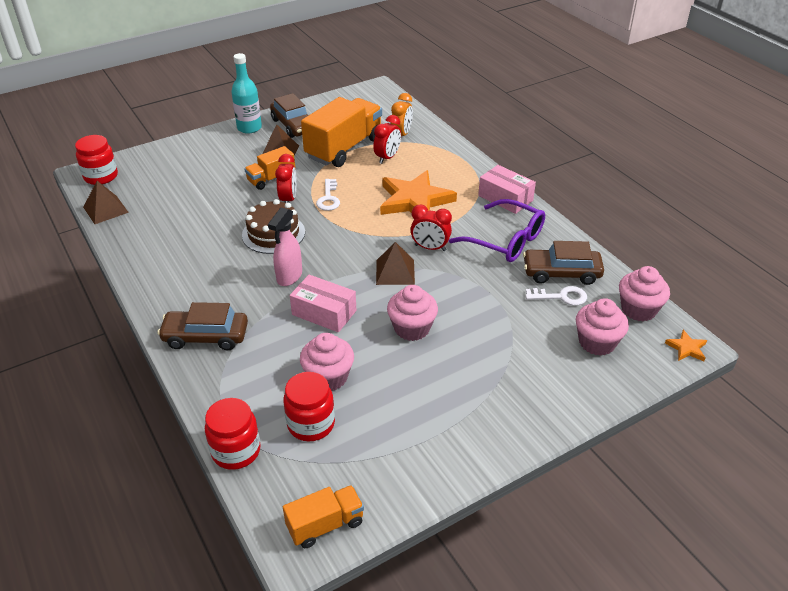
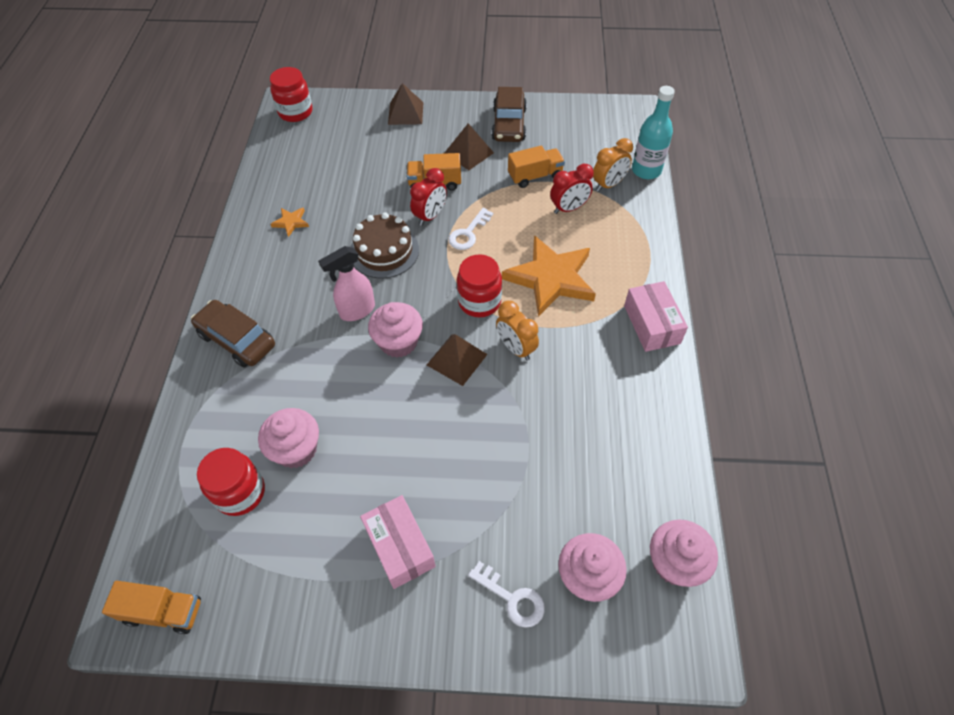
camera: 35 degrees right, 15 degrees up
(105, 209) = (270, 152): brown pyramid -> brown pyramid (405, 113)
(236, 451) = (162, 481): red jar -> red jar (479, 301)
(249, 128) = (465, 109): turquoise bottle -> turquoise bottle (646, 170)
(324, 312) = (353, 371): pink box -> pink box (400, 546)
(344, 148) = (535, 176): orange truck -> orange truck, size x0.53
(412, 328) = (415, 439): pink cupcake -> pink cupcake (398, 342)
(430, 248) = (516, 348): red clock -> orange clock
(505, 240) = (603, 381): purple glasses -> none
(561, 273) = (628, 460): brown car -> none
(561, 297) = (600, 491): white key -> white key (512, 598)
(686, 348) = (686, 652): orange star -> orange star (291, 222)

